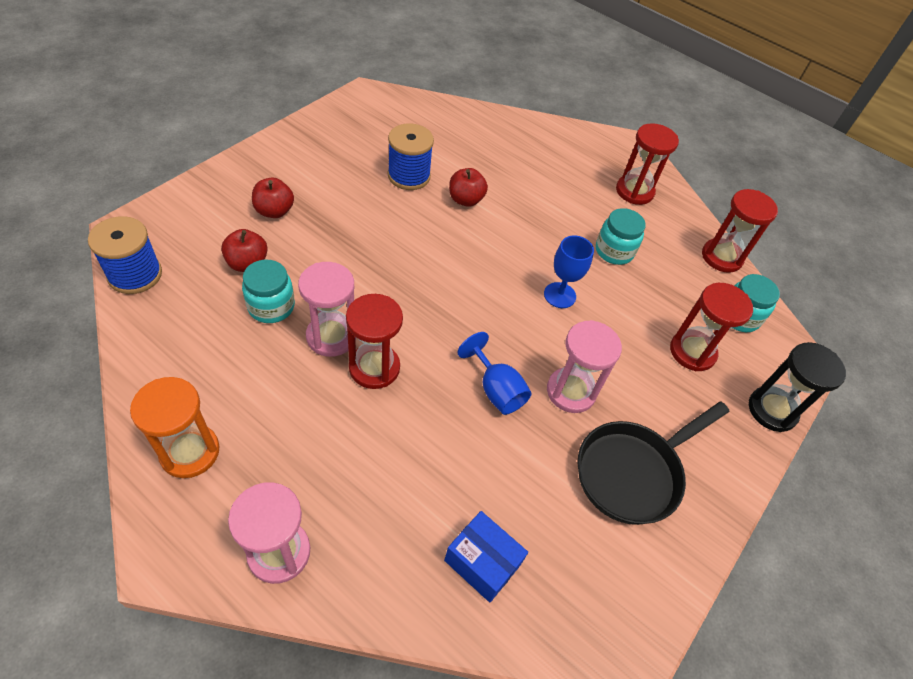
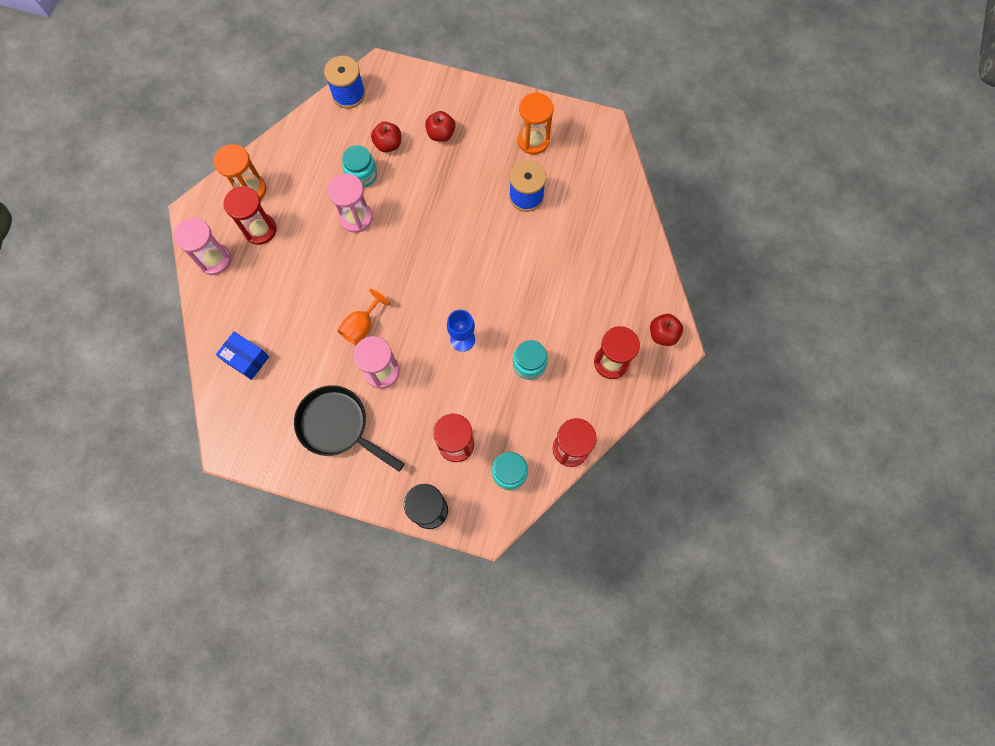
camera: 75 degrees right, 20 degrees up
(344, 145) = (533, 141): none -> orange hourglass
(374, 368) = (345, 251): red hourglass -> red hourglass (260, 230)
(465, 200) = (524, 243): red apple -> red apple (663, 334)
(482, 562) = (246, 359): blue box -> blue box turned 75 degrees counterclockwise
(496, 390) = (362, 326): blue goblet -> orange goblet

